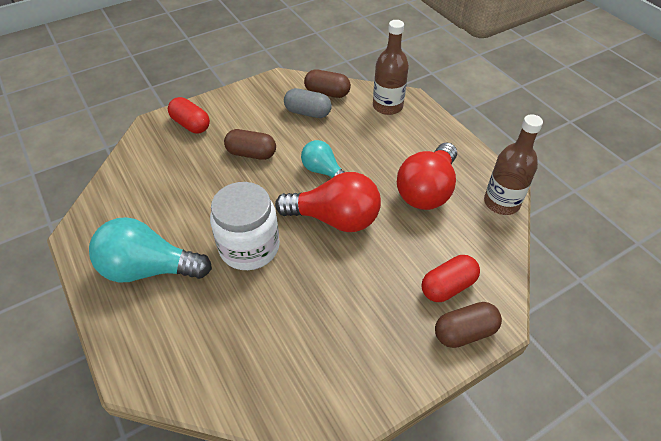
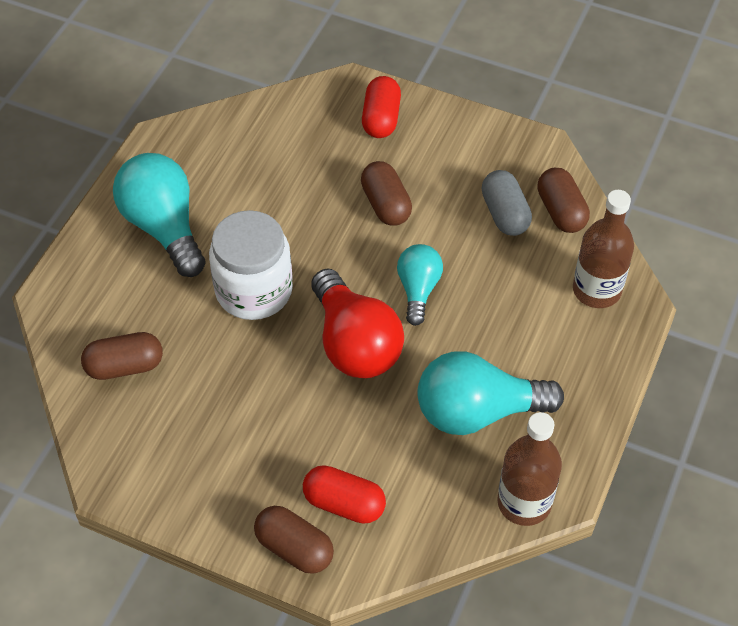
camera: 55 degrees right, 5 degrees up
(240, 357) = (124, 366): none -> brown capsule
(427, 190) = (477, 411): red light bulb -> turquoise light bulb

